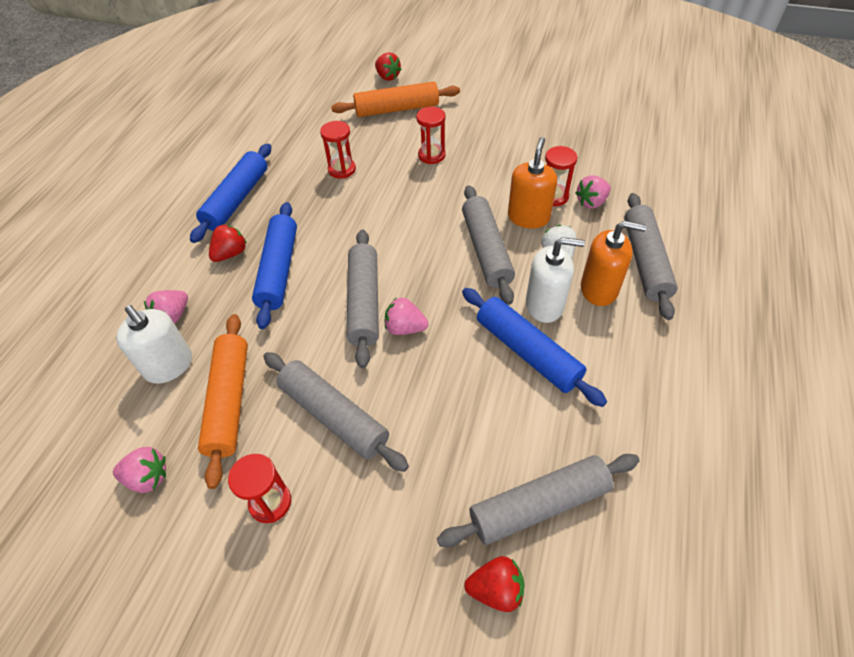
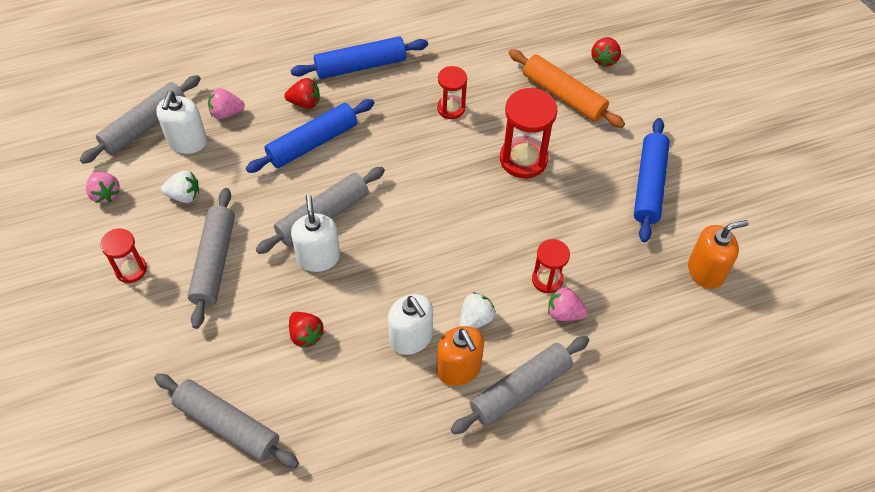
camera: 50 degrees right, 5 degrees up
(229, 401) = (184, 195): orange rolling pin -> white strawberry
(405, 328) = (318, 257): pink strawberry -> white soap dispenser
(431, 155) = (523, 159): red hourglass -> red hourglass, size x1.66
(486, 250) = (440, 264): grey rolling pin -> grey rolling pin (144, 126)
(496, 589) = (152, 430): red strawberry -> red strawberry (306, 335)
(527, 352) = (354, 350): blue rolling pin -> blue rolling pin (649, 185)
(528, 217) = (504, 274): orange soap dispenser -> orange soap dispenser (705, 271)

